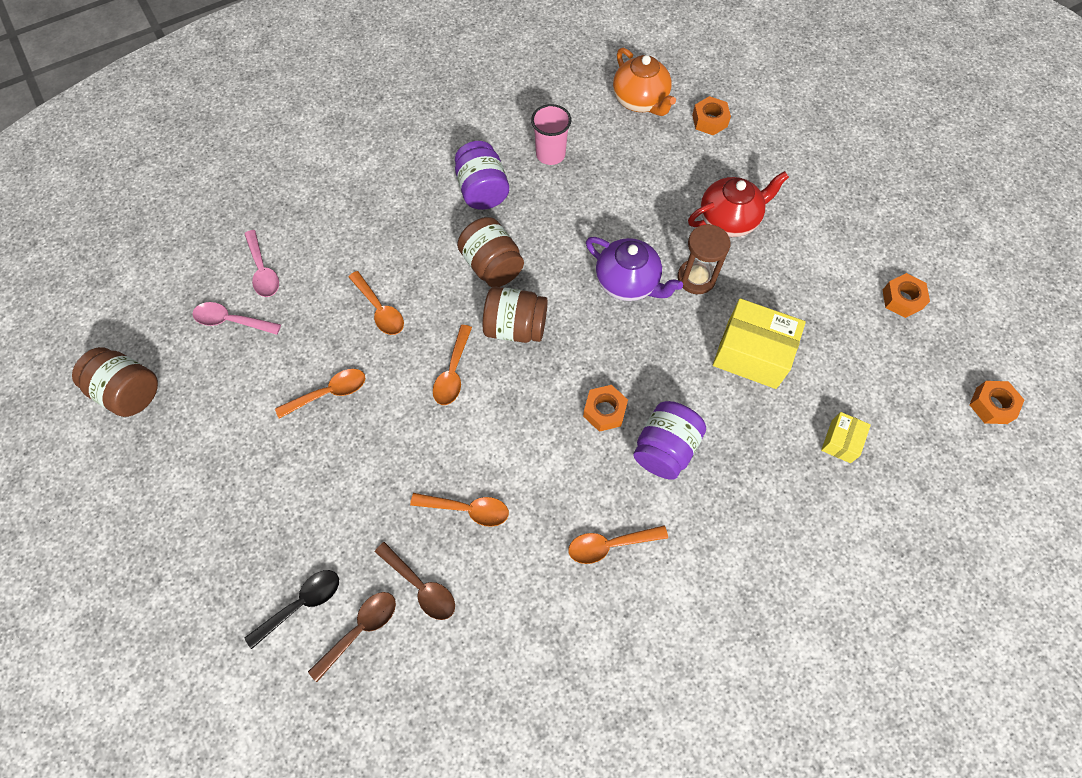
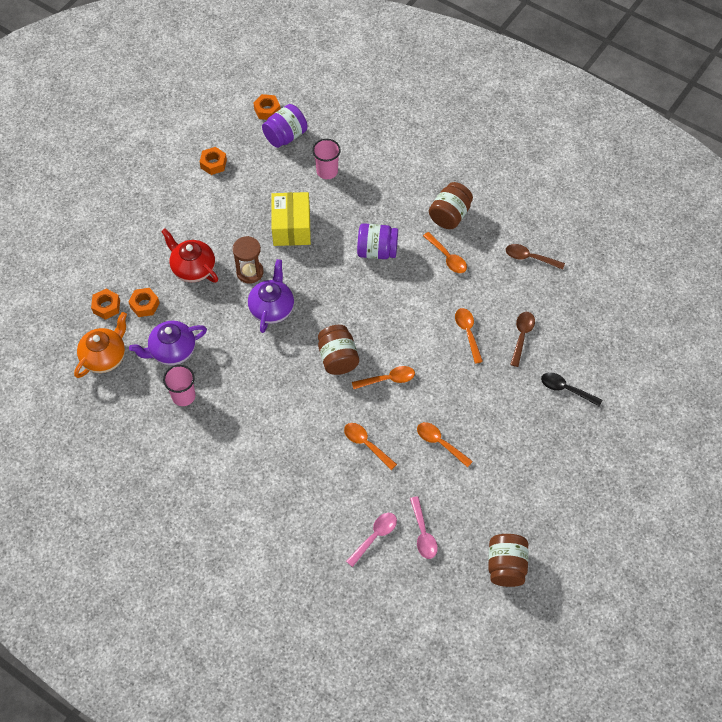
camera: 115 degrees left, 5 degrees down
(360, 630) = (560, 354): brown spoon -> brown spoon (530, 258)
(380, 309) = (366, 444): orange spoon -> orange spoon turned 75 degrees counterclockwise
(482, 190) = (237, 426): purple jar -> purple jar (285, 136)
(492, 266) = (298, 392): brown jar -> brown jar (450, 215)
(604, 411) = (369, 288): orange nut -> orange nut (144, 305)
(617, 162) = (172, 351): none -> purple teapot
(841, 441) = (327, 171): yellow box -> pink cup

